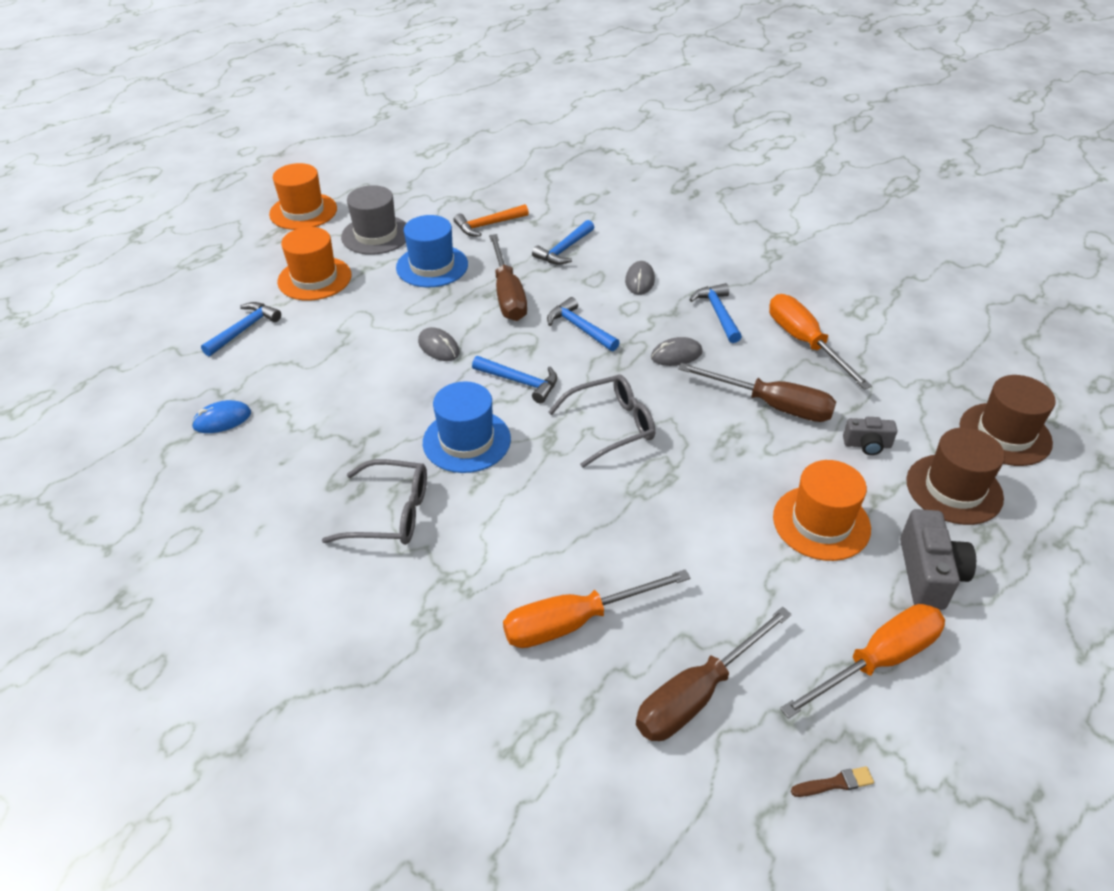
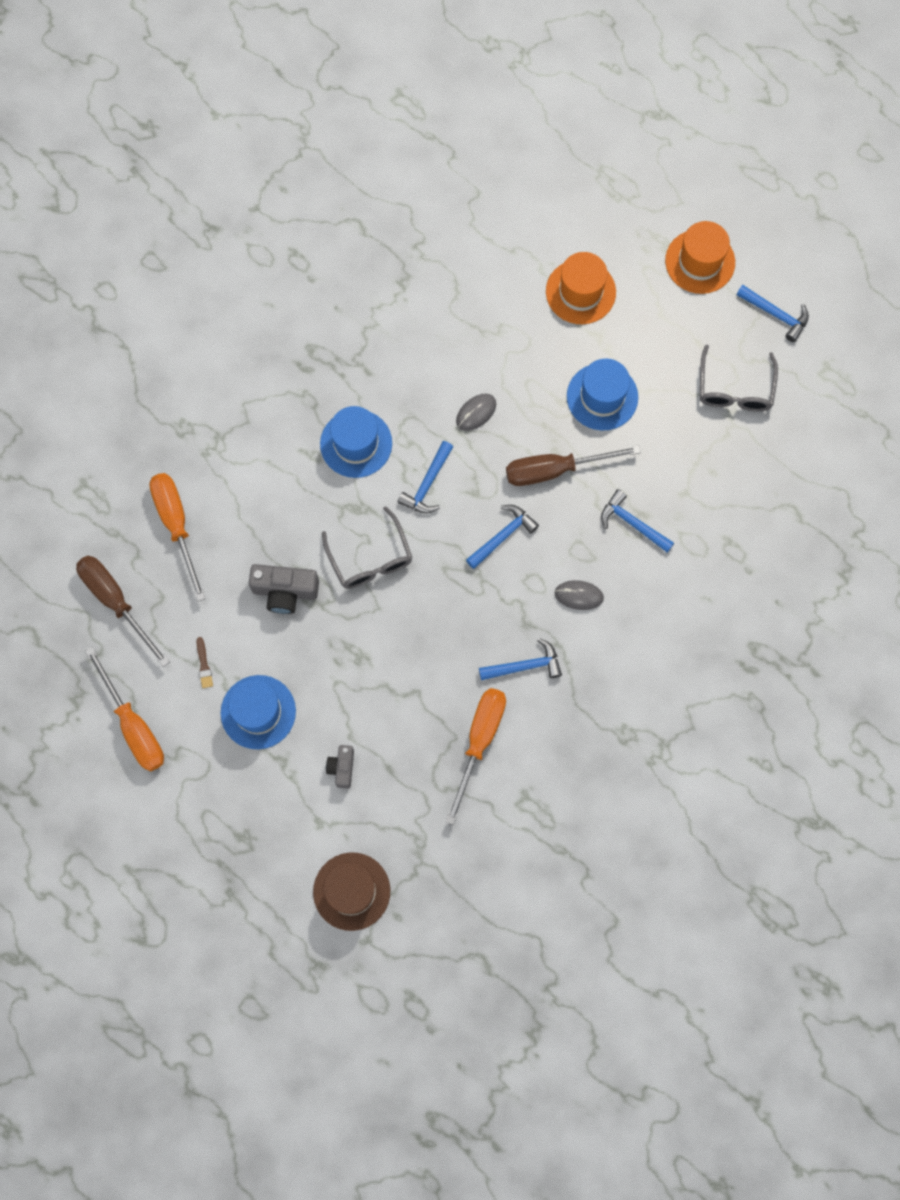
camera: 90 degrees right, 30 degrees up
(222, 420) = (385, 254): blue mouse -> none
(244, 329) = (502, 246): blue hammer -> blue hammer (776, 314)
(376, 235) = (657, 338): grey hat -> none
(390, 513) = (280, 393): grey glasses -> grey glasses (735, 389)
(488, 225) = (677, 446): orange hammer -> none
(676, 355) = (463, 620): grey mouse -> none
(772, 405) = (393, 696): brown screwdriver -> none
(805, 342) = (479, 741): orange screwdriver -> orange screwdriver turned 45 degrees counterclockwise
(821, 523) = (258, 712): orange hat -> blue hat
(835, 783) = (49, 678): brown brush -> brown brush (204, 665)
(928, 574) = (205, 781): grey camera -> grey camera (285, 591)
(954, 489) = (289, 827): brown hat -> none

